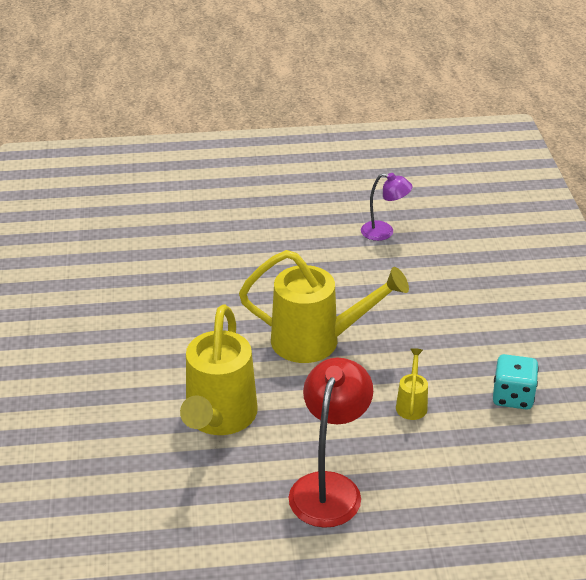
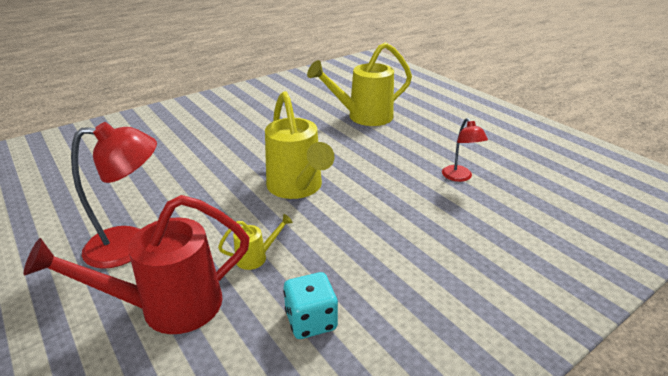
camera: 60 degrees right, 5 degrees down
(219, 418) = (185, 176): yellow watering can -> yellow watering can (363, 117)
(384, 232) = (459, 177): purple lamp -> red lamp
(444, 477) = (168, 307): none -> red watering can

